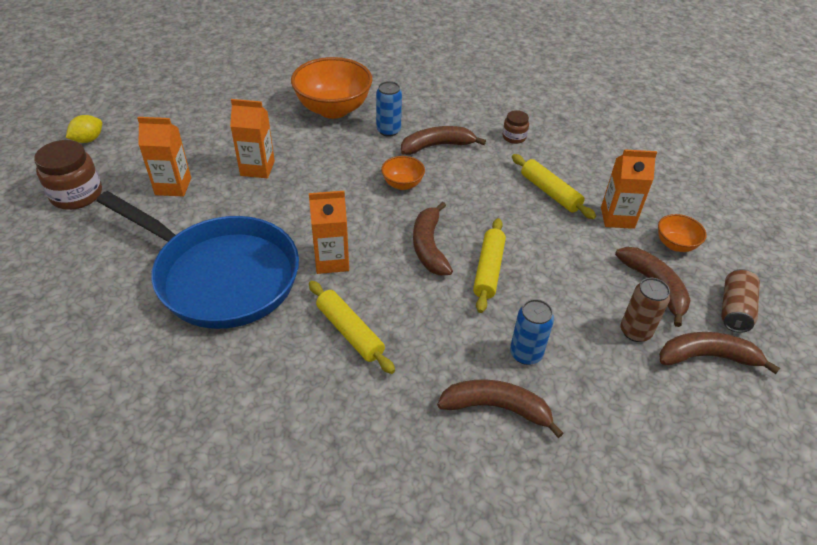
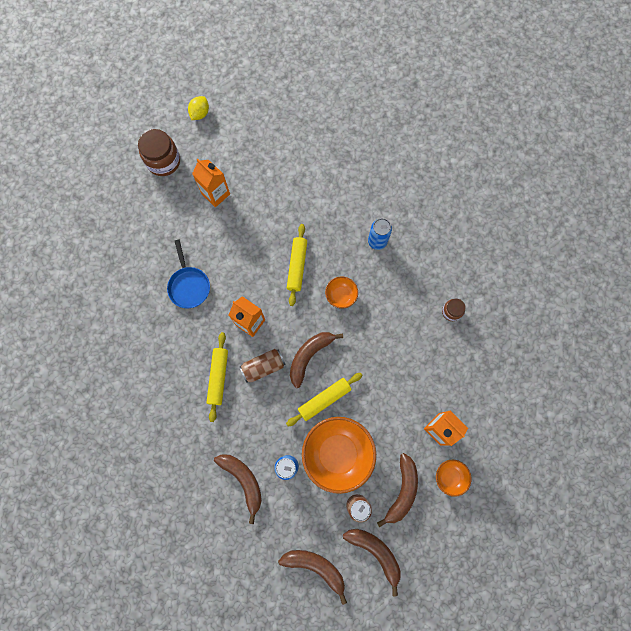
camera: 45 degrees right, 30 degrees up
(88, 140) = (200, 113): yellow lemon -> yellow lemon turned 60 degrees counterclockwise
(220, 276) = (189, 286): blue pan -> blue pan, size x0.47
(257, 168) = (271, 214): orange carton -> none
(333, 109) = (361, 193): orange bowl -> orange bowl (337, 453)
(437, 146) = (394, 280): brown banana -> brown banana (316, 567)
(550, 192) = (421, 376): yellow rolling pin -> yellow rolling pin (297, 266)
(734, 309) = (427, 543): brown can -> brown can (263, 367)

